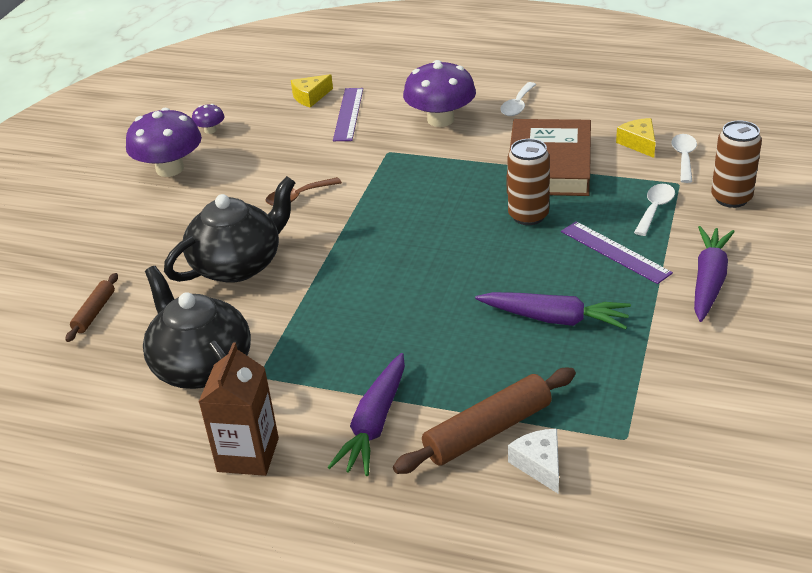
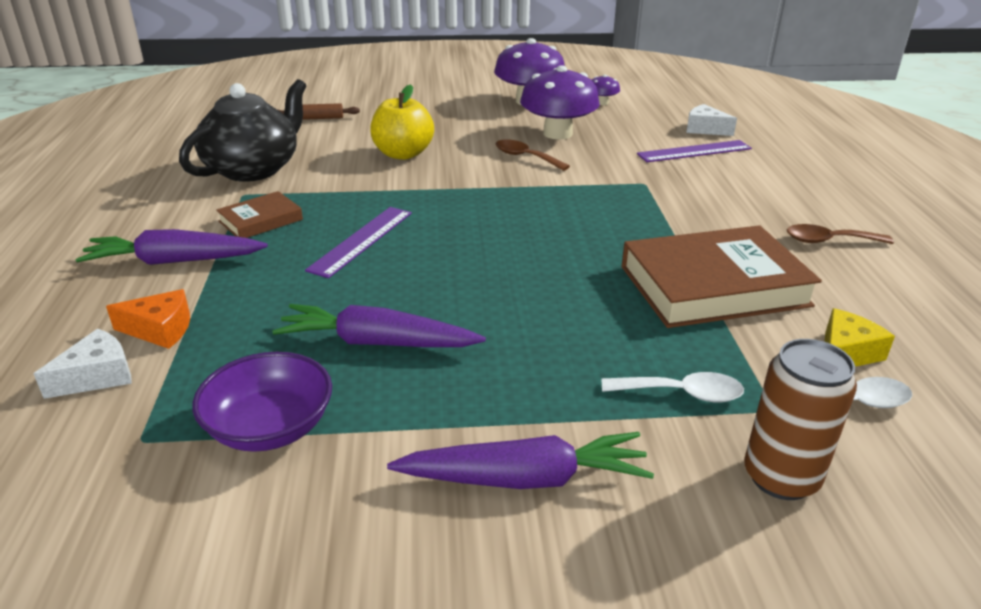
camera: 65 degrees right, 5 degrees down
(238, 264) = (403, 154): black teapot -> yellow apple
(248, 455) = (133, 211): brown carton -> none
(310, 97) = (705, 129): yellow cheese -> white cheese
(325, 366) = (261, 220): none -> brown book
(440, 119) = (739, 199): purple mushroom -> purple mushroom (557, 133)
(487, 431) = (160, 329): brown rolling pin -> orange cheese
(517, 105) = (829, 241): white spoon -> brown spoon
(528, 216) = (586, 289): brown can -> none
(554, 319) = (378, 343): purple carrot -> purple carrot turned 105 degrees clockwise
(615, 252) = (548, 371): purple ruler -> purple ruler (361, 240)
(632, 376) = (270, 427): none -> purple bowl

